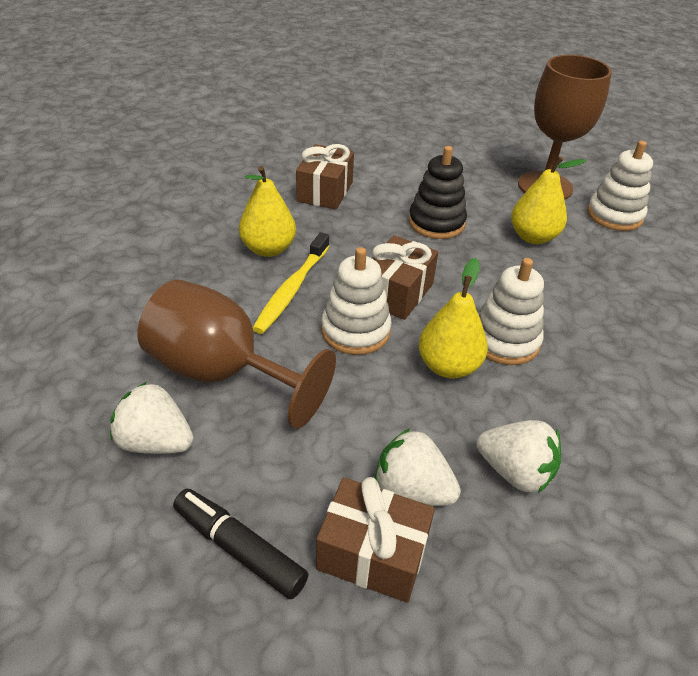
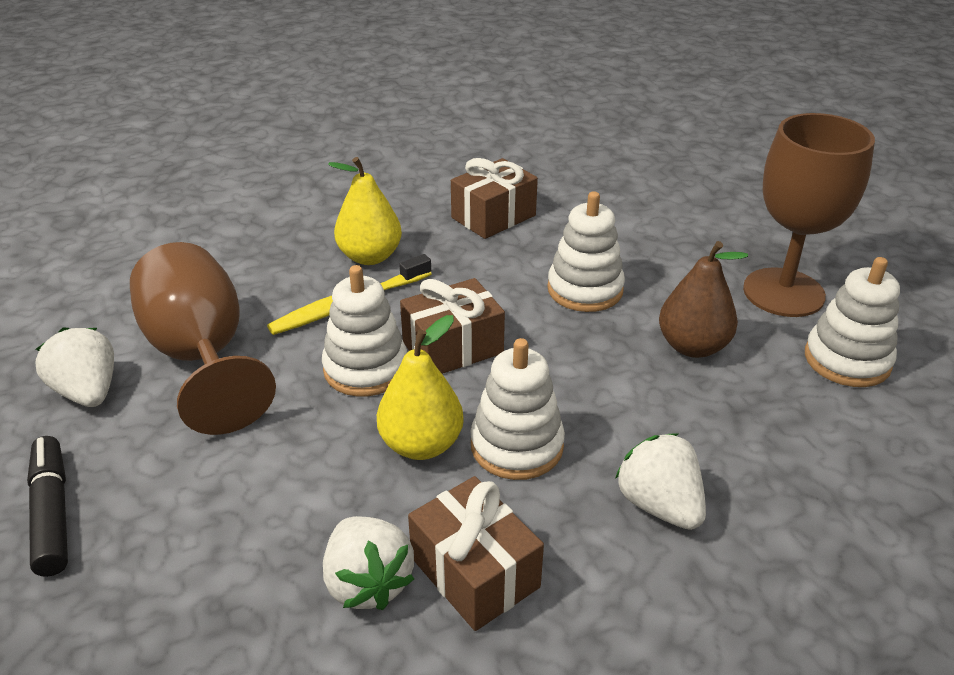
camera: 35 degrees right, 5 degrees down
(372, 554) = (148, 580): brown gift -> brown gift (474, 572)
(411, 490) = (246, 544): white strawberry -> white strawberry (659, 505)
(436, 223) = (585, 289): black stacking toy -> white stacking toy
(533, 237) = (692, 346): yellow pear -> brown pear

